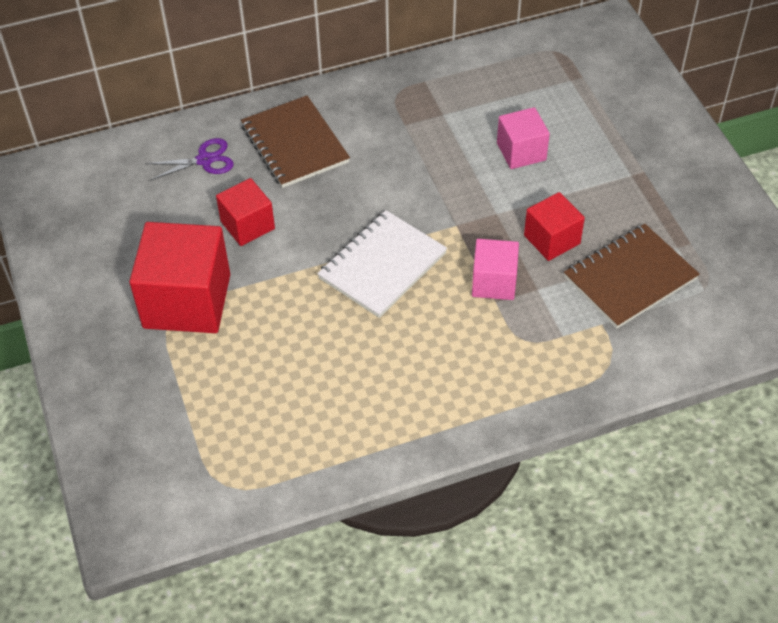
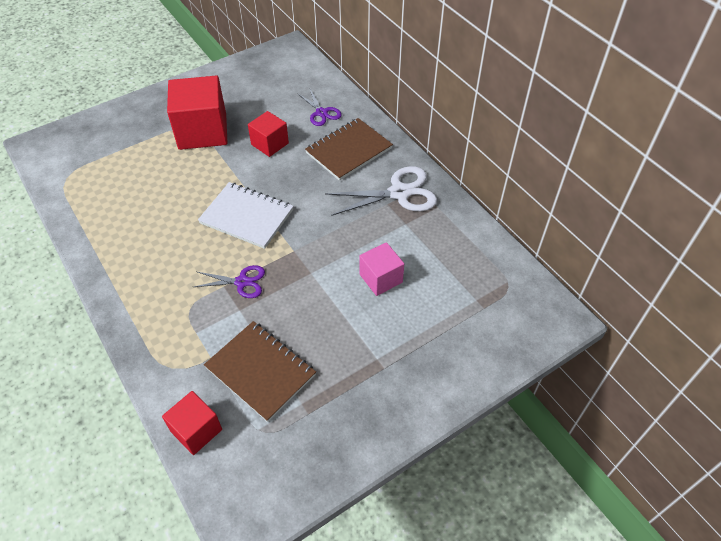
camera: 75 degrees right, 0 degrees up
(390, 110) = (399, 193): none -> white scissors
(494, 282) = (242, 282): pink cube -> purple scissors
(552, 239) = (291, 312): red cube -> red cube (196, 430)

